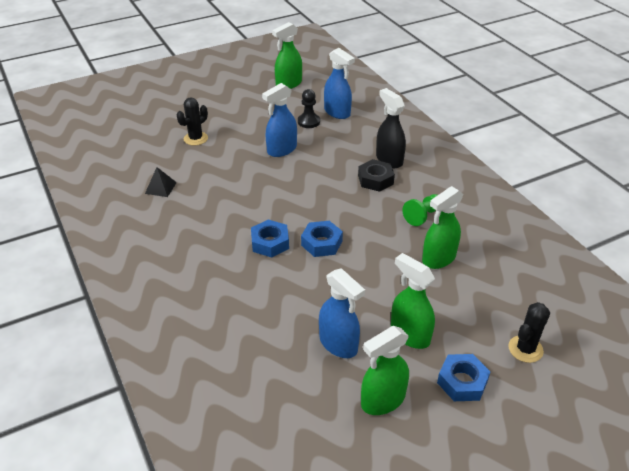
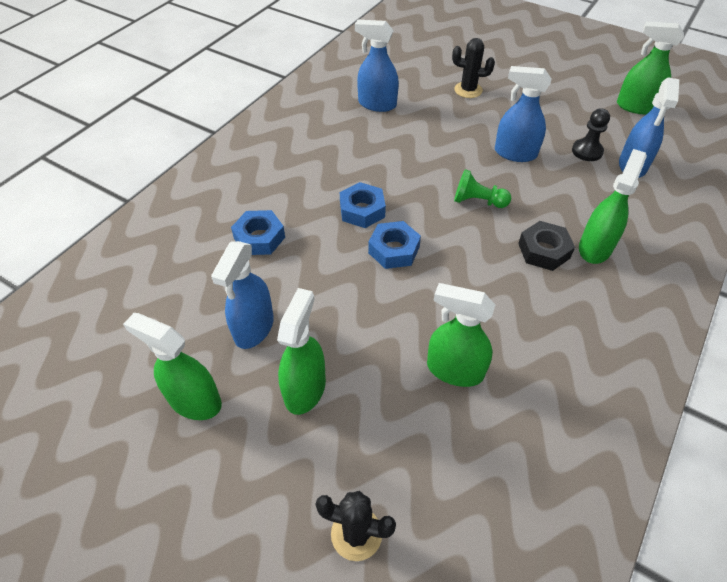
camera: 60 degrees right, 10 degrees up
(161, 188) = (377, 104): black pyramid -> blue spray bottle
(389, 159) = (595, 247): black spray bottle -> green spray bottle
(422, 216) = (520, 323): green pawn -> green pawn (478, 201)
(462, 382) = (260, 473): blue nut -> blue nut (259, 238)

